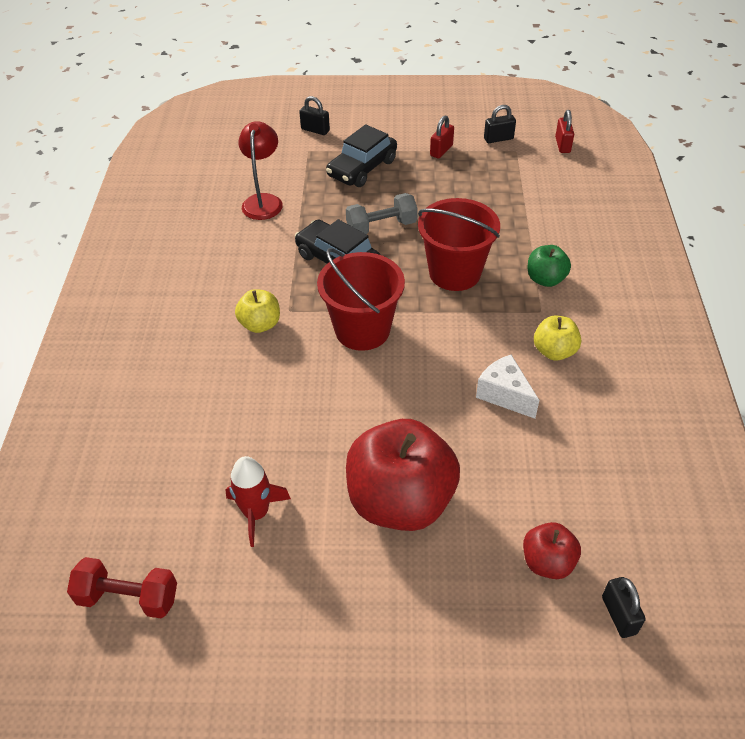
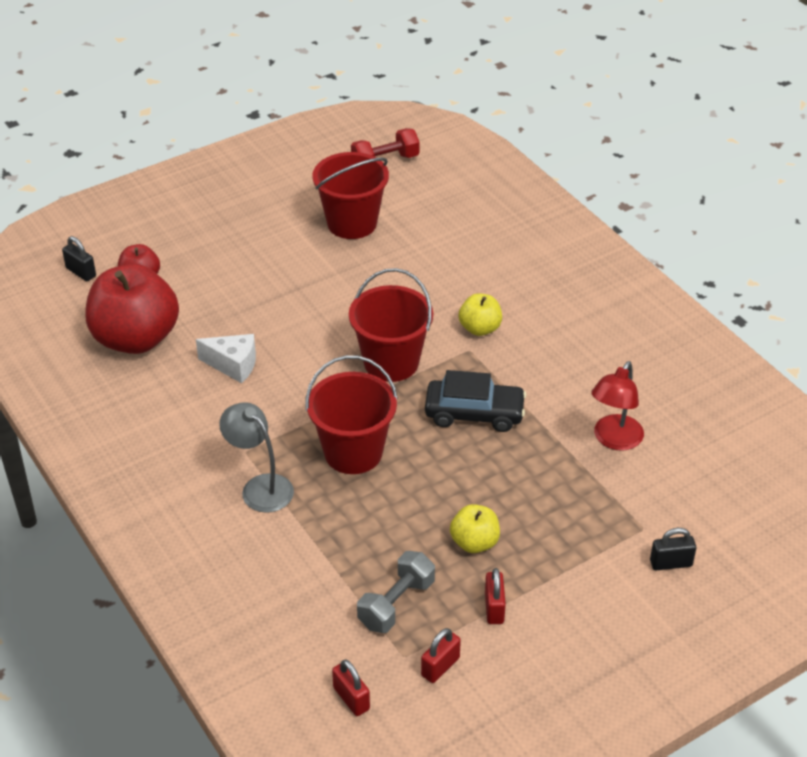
camera: 145 degrees right, 5 degrees down
(256, 513) = (352, 223): red rocket -> red bucket
(263, 201) = (614, 440): red lamp -> red lamp turned 60 degrees clockwise
(362, 168) = (559, 533): black car -> none
(381, 227) = (467, 468): grey dumbbell -> grey dumbbell (396, 604)
(400, 501) = (262, 268): red apple -> red apple (136, 339)
(498, 139) = (440, 667): black padlock -> red padlock
(545, 279) = (260, 487): green apple -> grey lamp
(554, 351) = (212, 419): yellow apple -> yellow apple (474, 542)

